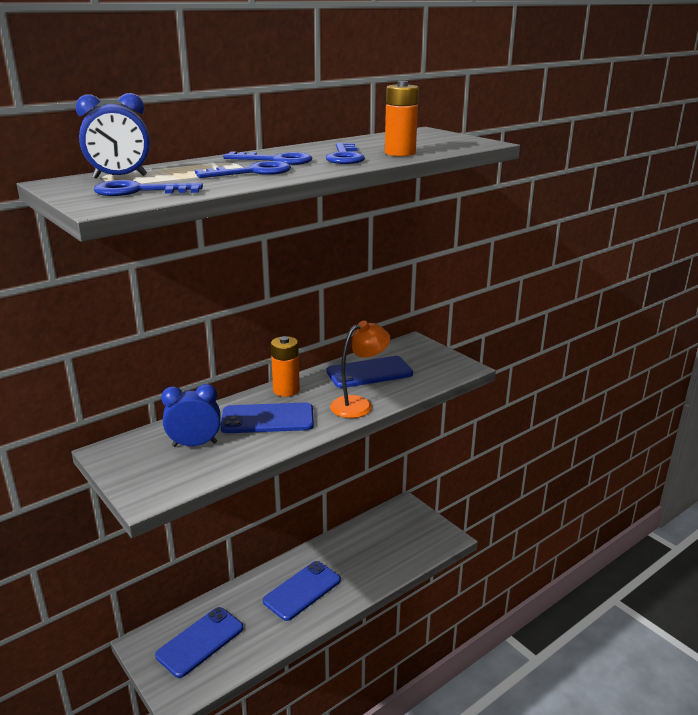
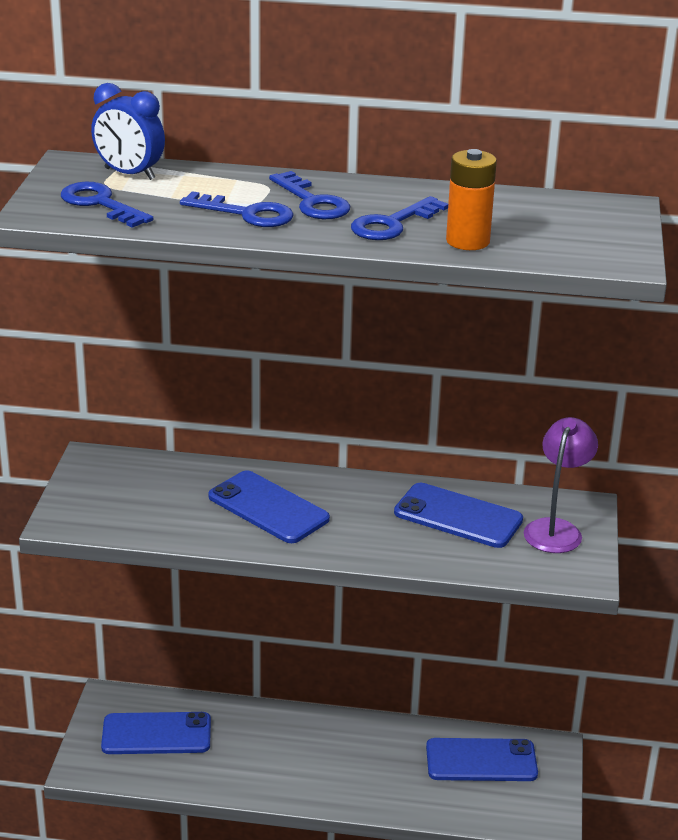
camera: 45 degrees right, 5 degrees up
(194, 444) = (167, 495): blue clock -> none
(286, 390) = (337, 486): orange battery -> none
(302, 590) = (307, 757): blue phone -> blue phone (481, 761)
(359, 404) = (381, 546): orange lamp -> none
(420, 356) = (556, 529): none -> purple lamp

